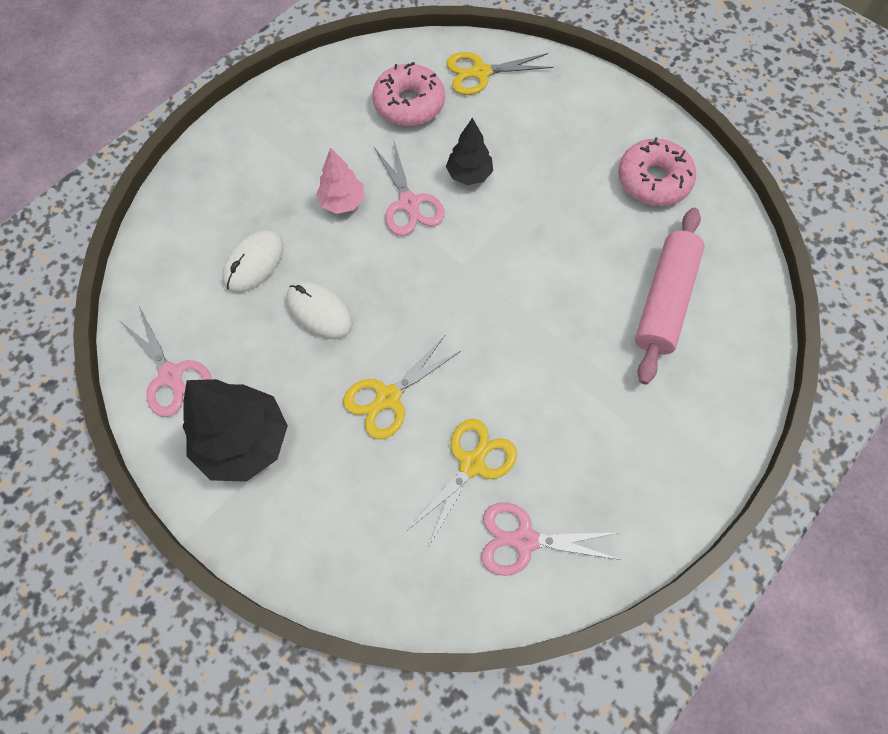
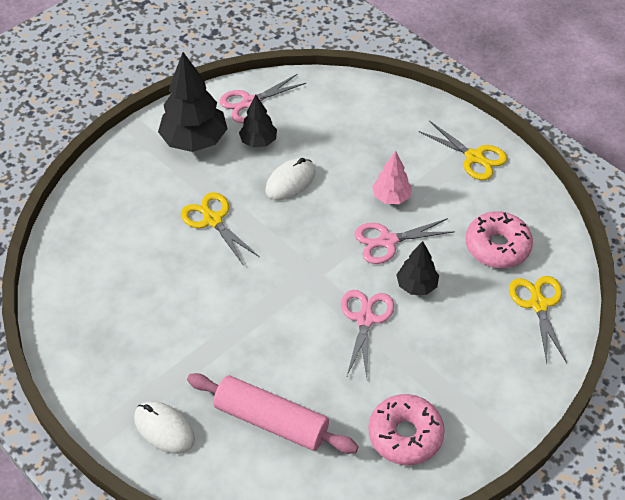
camera: 95 degrees right, 15 degrees down
(247, 357) = (258, 141): none -> black tree
(254, 263) = (337, 144): white mouse -> white mouse (164, 429)
(472, 463) = (151, 267): yellow scissors -> yellow scissors (474, 157)
(524, 540) = (88, 293): pink scissors -> pink scissors (365, 319)

